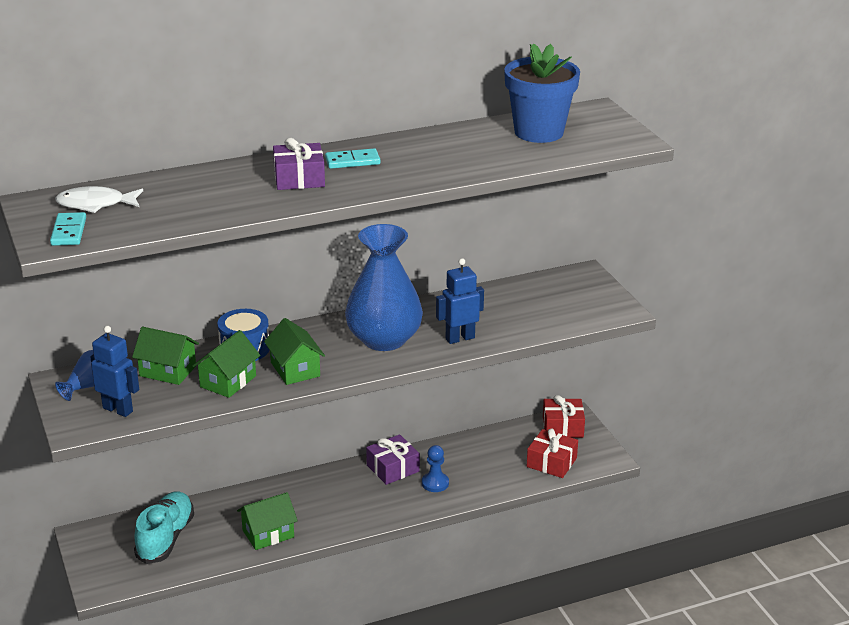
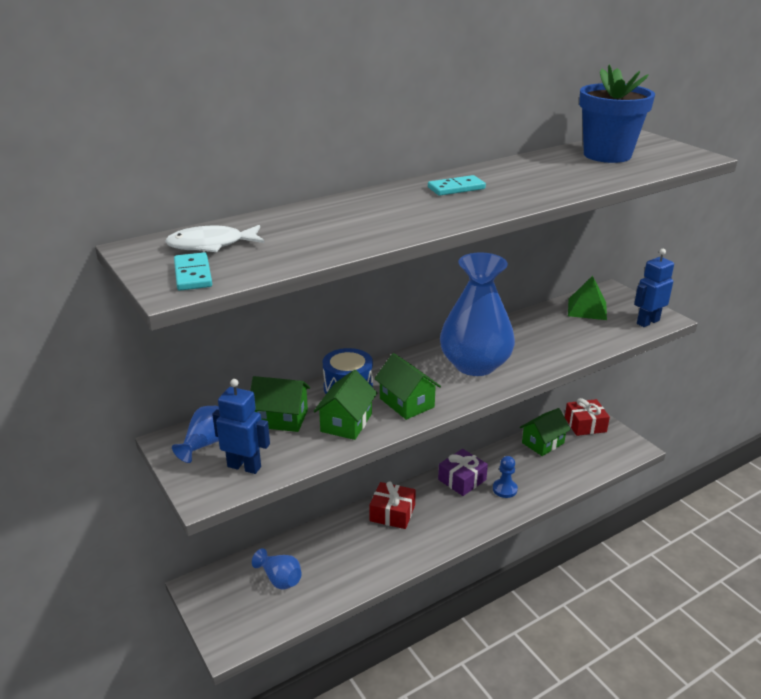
camera: 10 degrees left, 0 degrees up
(165, 538) = (279, 579): turquoise shoe -> blue vase
(268, 534) = (376, 560): green house -> green house (543, 443)
(299, 178) = (415, 206): purple gift -> none
(460, 338) = (543, 356): blue robot -> blue robot (647, 322)
(542, 292) = (587, 309): none -> green pyramid
(551, 462) = (592, 457): red gift -> red gift (392, 513)

